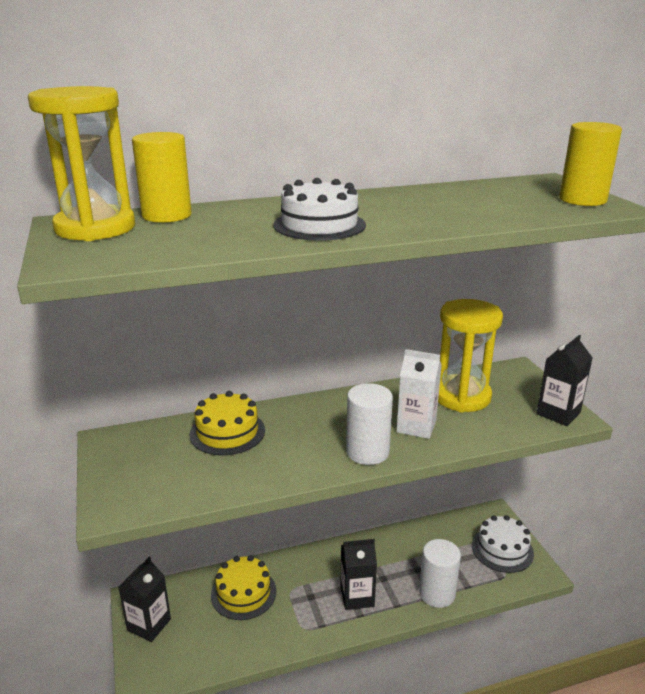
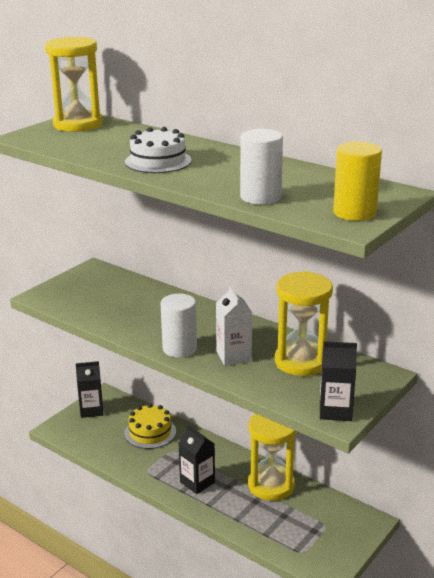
camera: 55 degrees right, 0 degrees up
(167, 215) = (121, 129): yellow cylinder -> none
(227, 432) = (143, 296): yellow cake -> none
(404, 547) = (271, 485): none -> yellow hourglass
(437, 593) = (241, 520): white cylinder -> white cylinder (260, 197)
(502, 549) = (330, 540): white cake -> none

